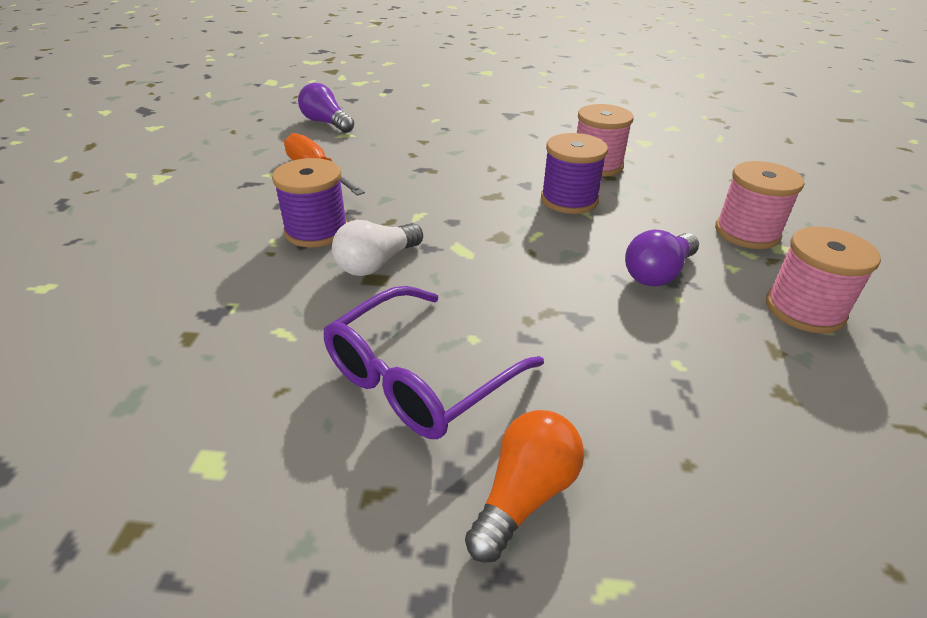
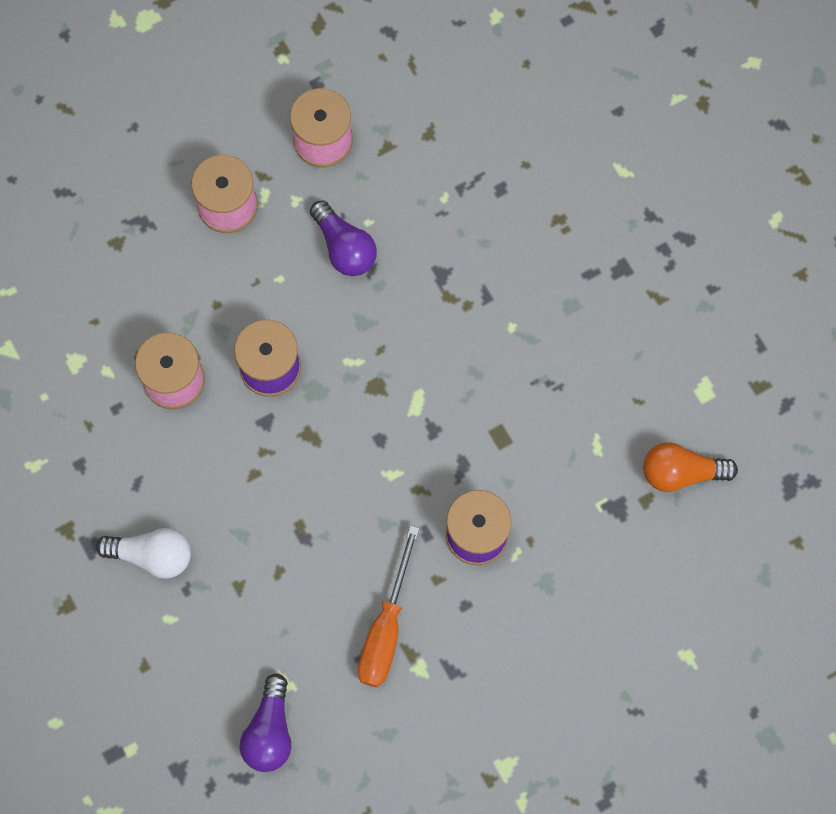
camera: 125 degrees left, 35 degrees up
(376, 263) = (482, 450): white light bulb -> white light bulb (152, 555)
(419, 378) = (569, 333): purple glasses -> none
(524, 495) = (604, 230): orange light bulb -> orange light bulb (681, 472)
(658, 273) = (344, 248): purple light bulb -> purple light bulb turned 45 degrees clockwise

